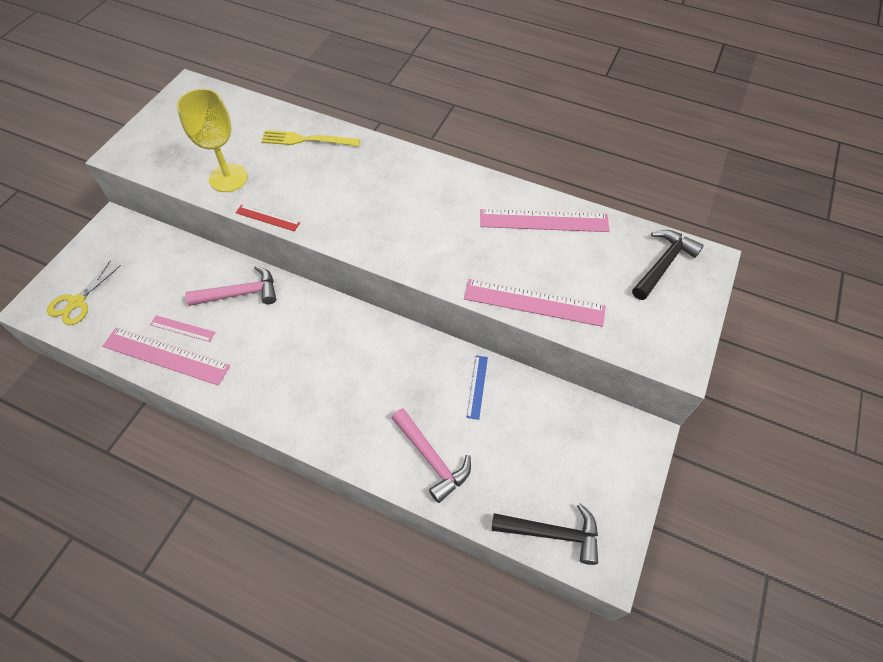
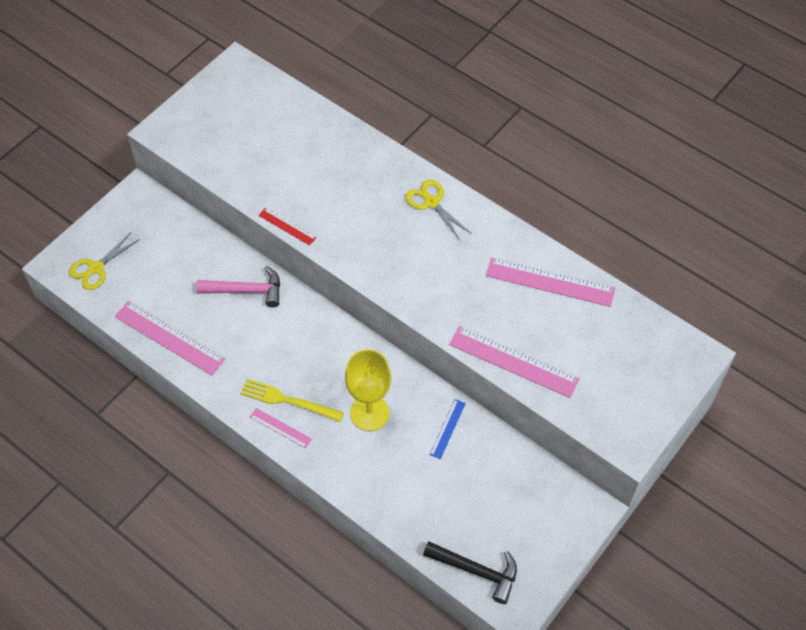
camera: 15 degrees right, 0 degrees up
(182, 328) = (188, 314): pink ruler -> pink ruler (280, 428)
(228, 178) = (258, 177): yellow goblet -> yellow goblet (369, 413)
(307, 140) = (341, 149): yellow fork -> yellow fork (288, 400)
(407, 171) = (431, 202): none -> yellow scissors
(432, 459) = (388, 484): pink hammer -> none
(663, 264) = (652, 350): black hammer -> none

